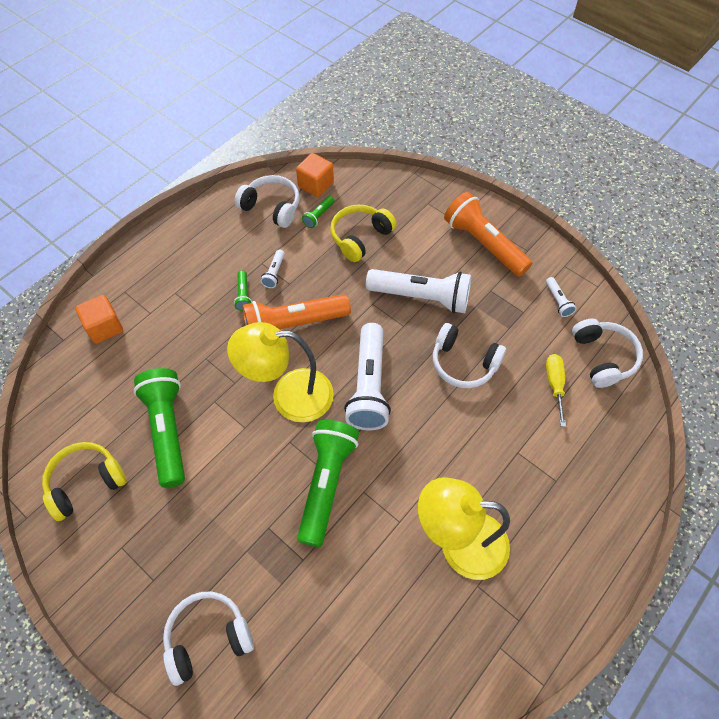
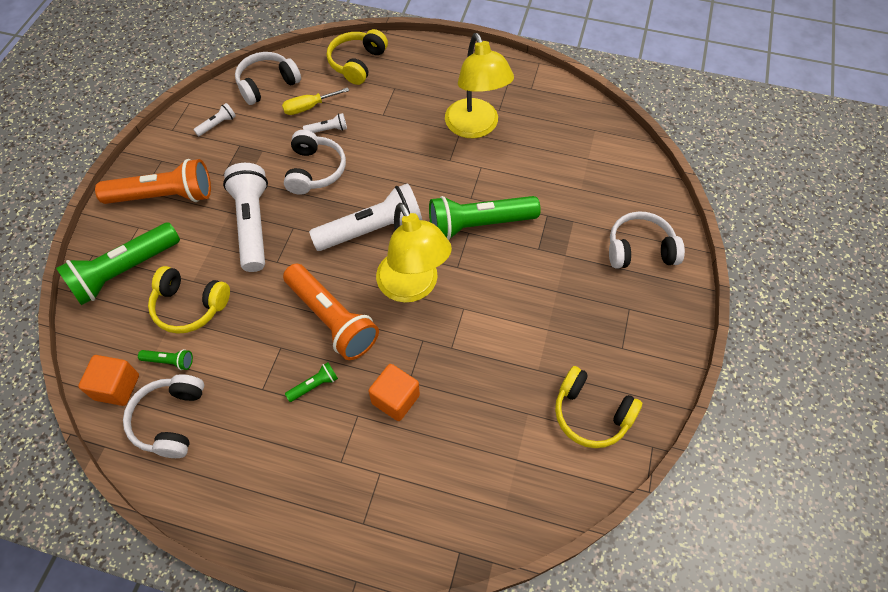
camera: 115 degrees left, 0 degrees up
(104, 327) = (421, 513): orange cube -> orange cube (395, 399)
(167, 430) = (502, 372): green flashlight -> green flashlight (124, 271)
(208, 637) = (640, 249): white headphones -> white headphones turned 135 degrees clockwise
(274, 273) = (272, 369): white flashlight -> white flashlight (327, 130)
(483, 244) = (164, 196): orange flashlight -> orange flashlight turned 120 degrees counterclockwise
(611, 456) = (357, 63): none -> yellow headphones

